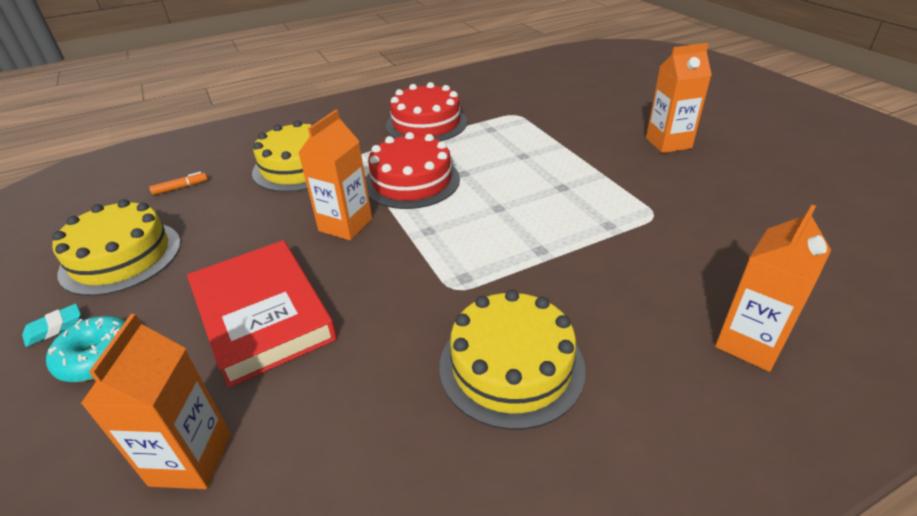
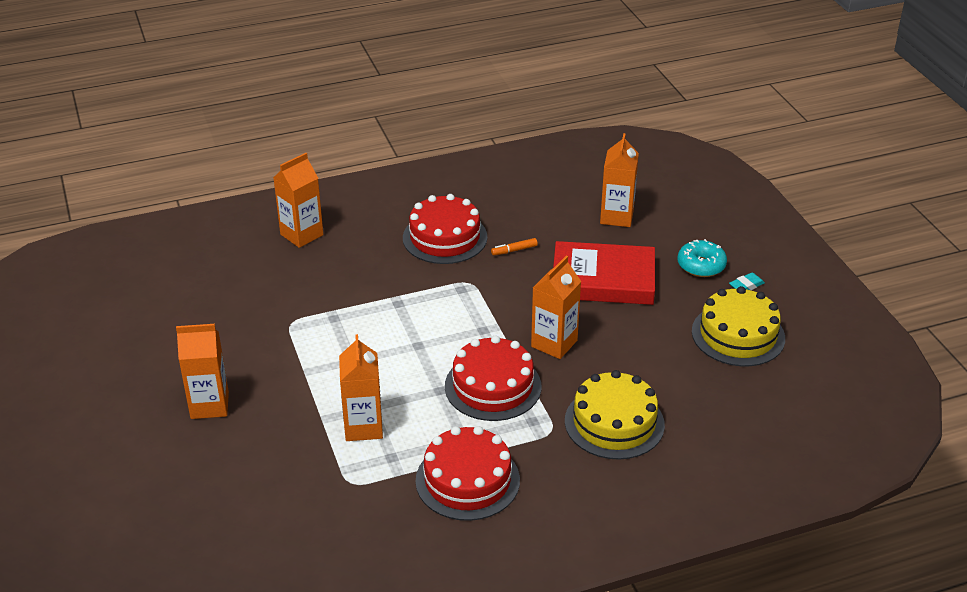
camera: 175 degrees left, 0 degrees up
(180, 188) = (732, 408): orange marker -> orange marker (514, 250)
(263, 315) = (603, 279): red book -> red book turned 60 degrees counterclockwise
(511, 366) = (445, 237): yellow cake -> red cake
(522, 143) = (363, 427): none -> orange carton

